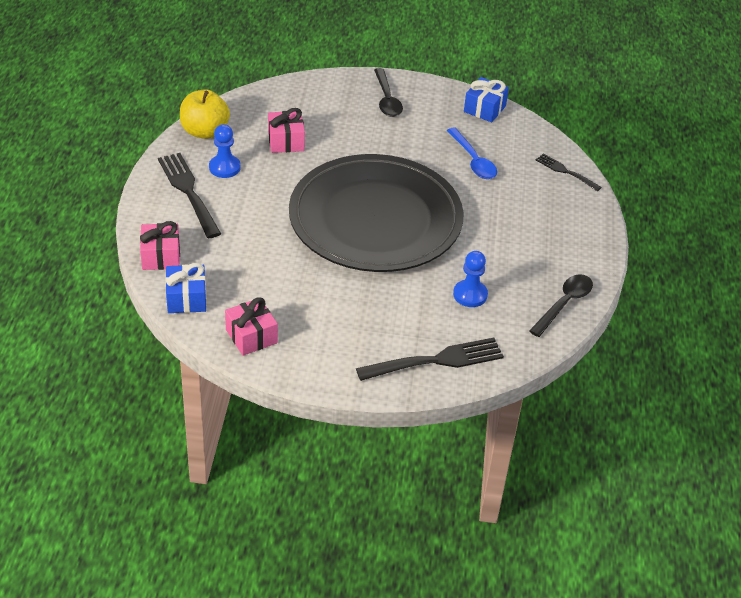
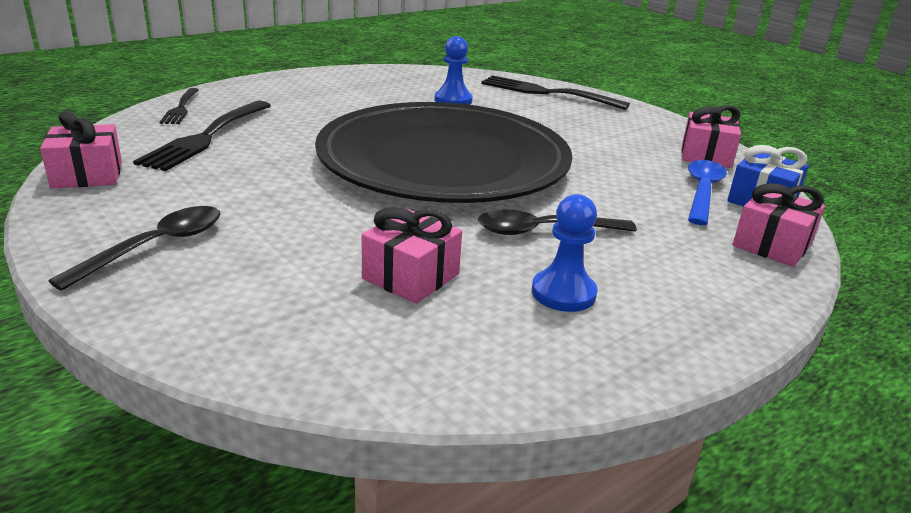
camera: 135 degrees left, 15 degrees down
(189, 192) = (662, 291): black fork -> black fork (206, 137)
(204, 131) = (530, 367): yellow apple -> none
(473, 160) = (234, 149): blue spoon -> blue spoon (702, 192)
(484, 109) = (87, 175): blue gift -> pink gift
(564, 304) = (390, 74): black spoon -> black spoon (544, 231)

